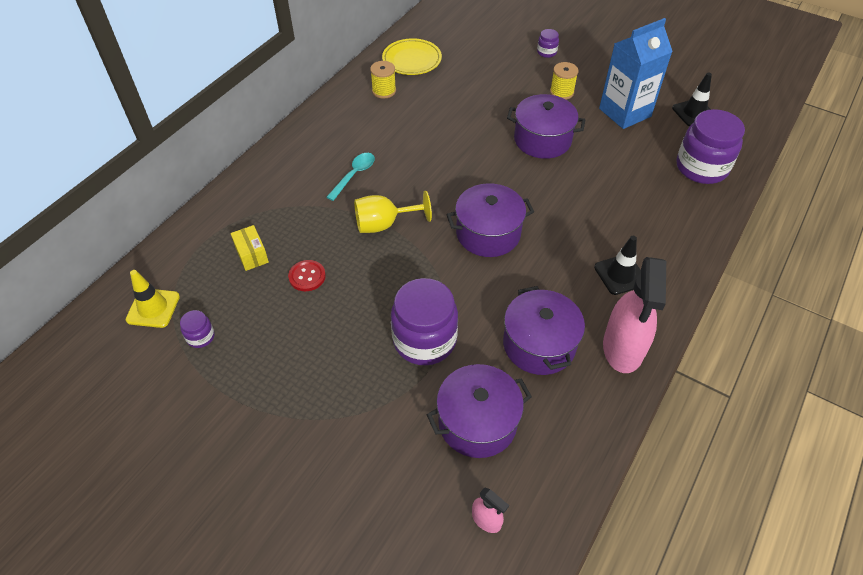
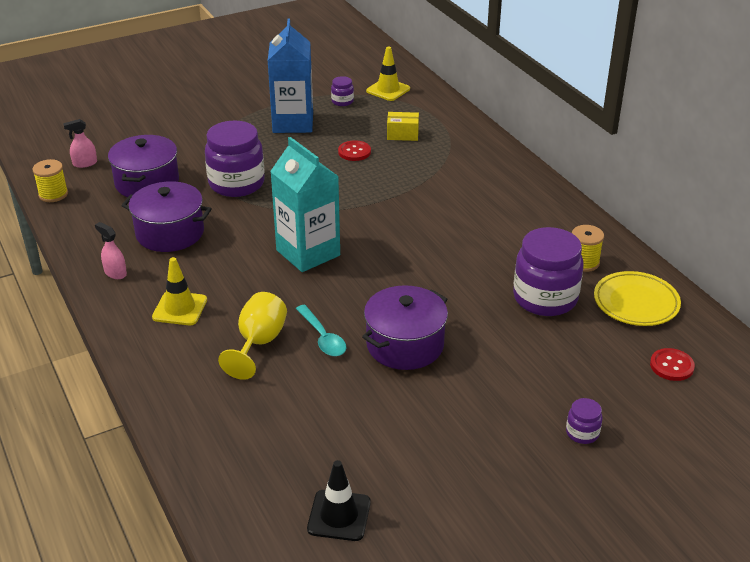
camera: 120 degrees right, 15 degrees down
(354, 175) = (455, 205): turquoise spoon -> turquoise spoon (322, 337)
(384, 224) = (375, 202): yellow goblet -> yellow goblet (258, 343)
(461, 36) = (671, 366): none -> red button
(488, 233) = (308, 253): purple pot -> turquoise carton
(561, 92) = (481, 404): yellow spool -> yellow spool (53, 194)
(620, 274) = (180, 308): black traffic cone -> yellow traffic cone
(623, 348) = (115, 273): pink spray bottle -> pink spray bottle, size x0.45
(625, 112) = (396, 442): blue carton -> blue carton (293, 123)
(701, 168) = (243, 455): purple jar -> purple jar (545, 298)

